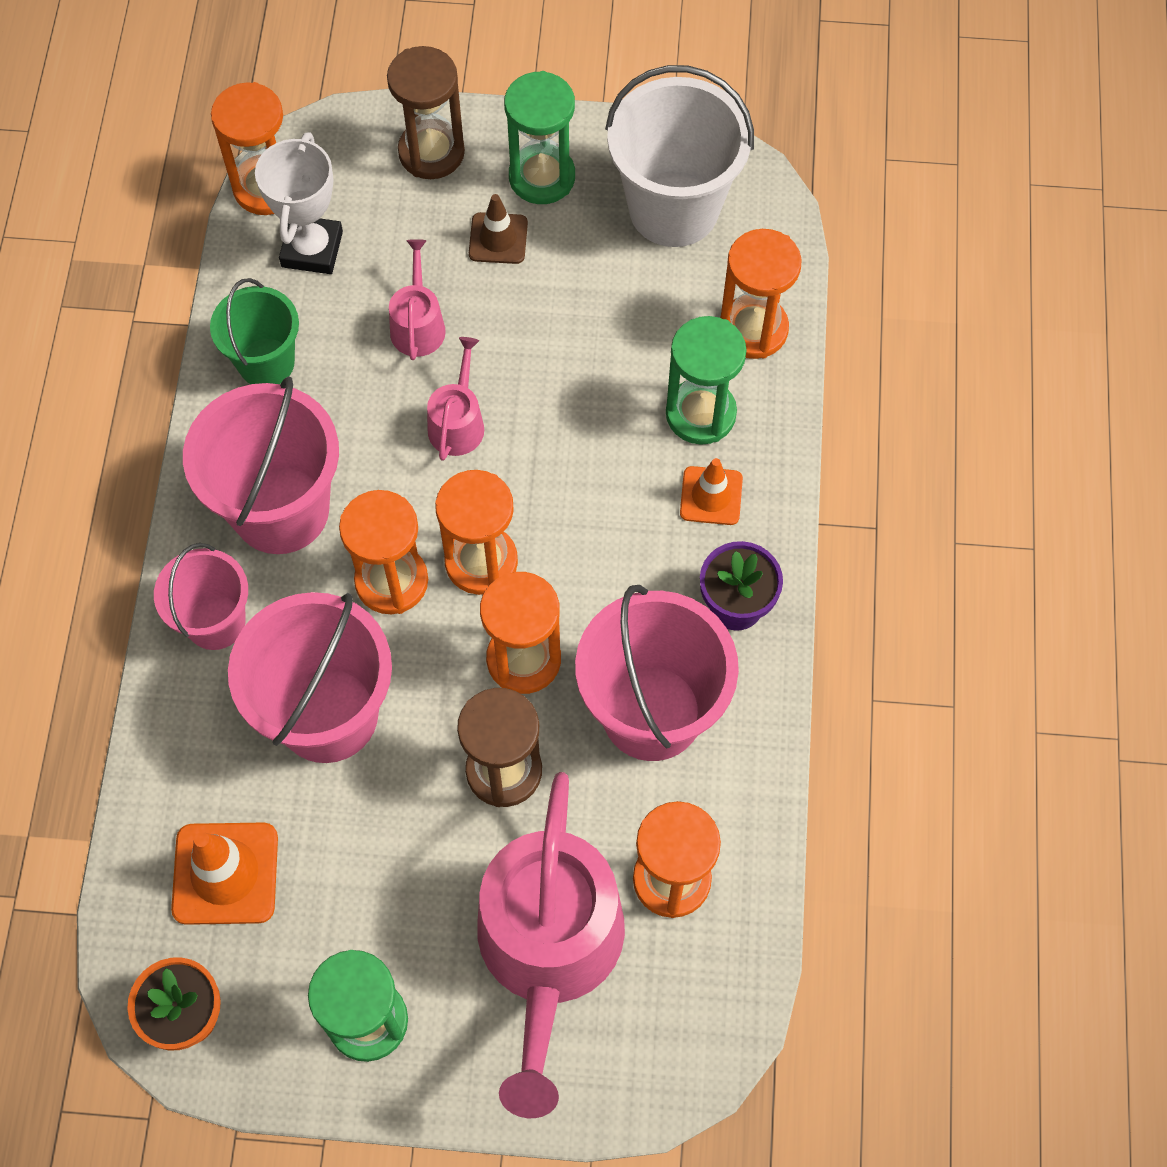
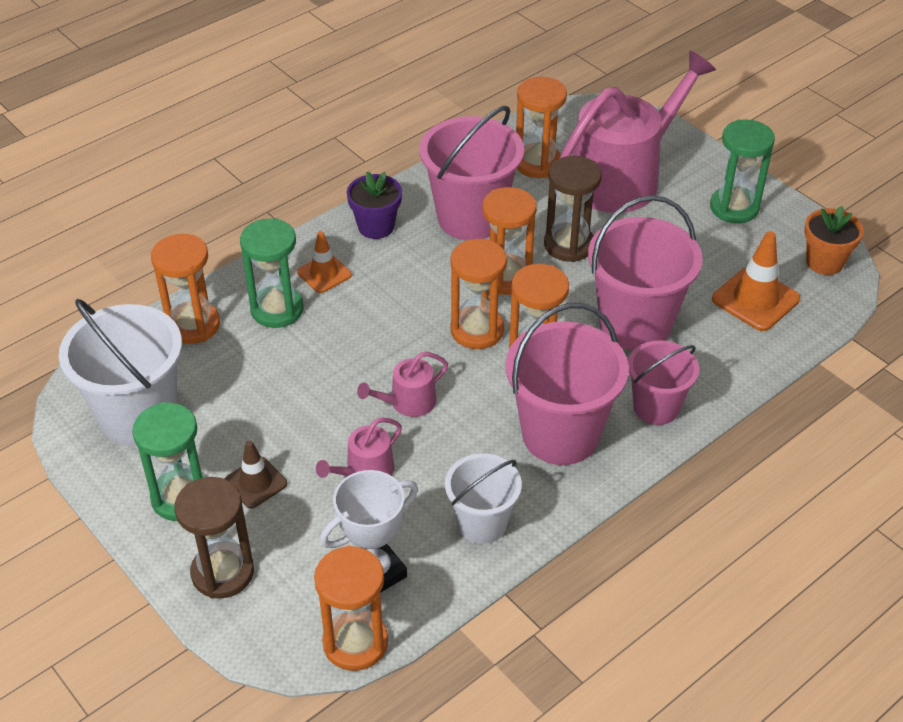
camera: 135 degrees left, 20 degrees down
(266, 362) = (482, 523): green bucket -> white bucket

